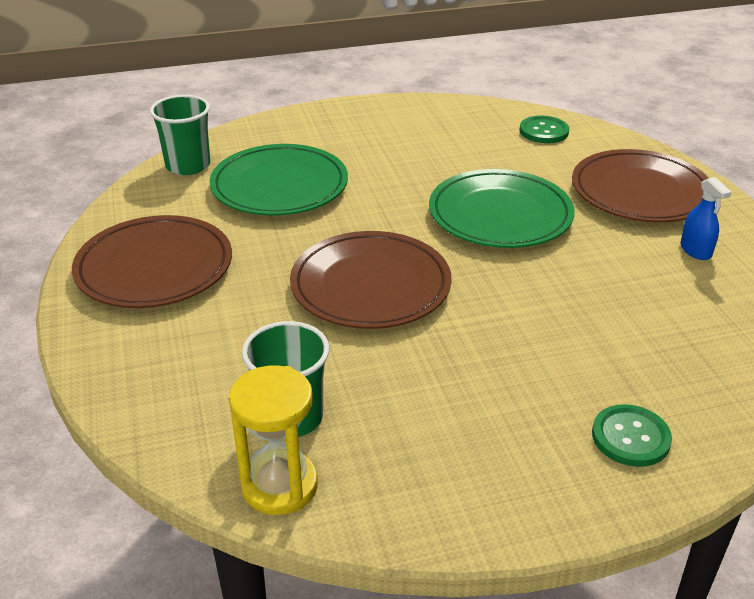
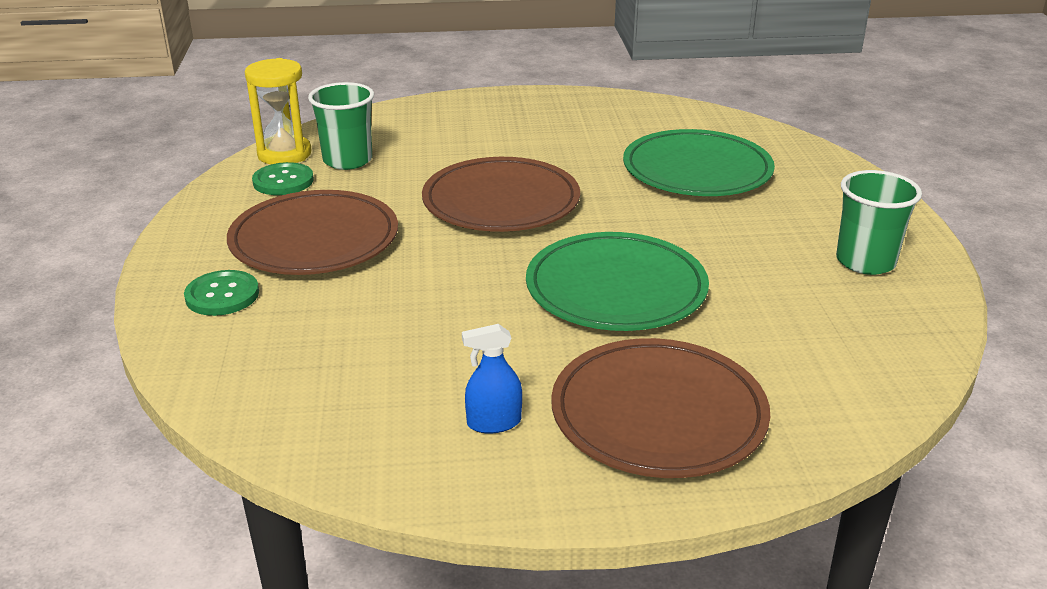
camera: 100 degrees right, 5 degrees down
(154, 267) = (562, 118): brown plate -> brown plate (314, 240)
(188, 165) = (742, 130): green cup -> green cup (865, 261)
(544, 131) = (856, 364): green button -> green button (283, 181)

